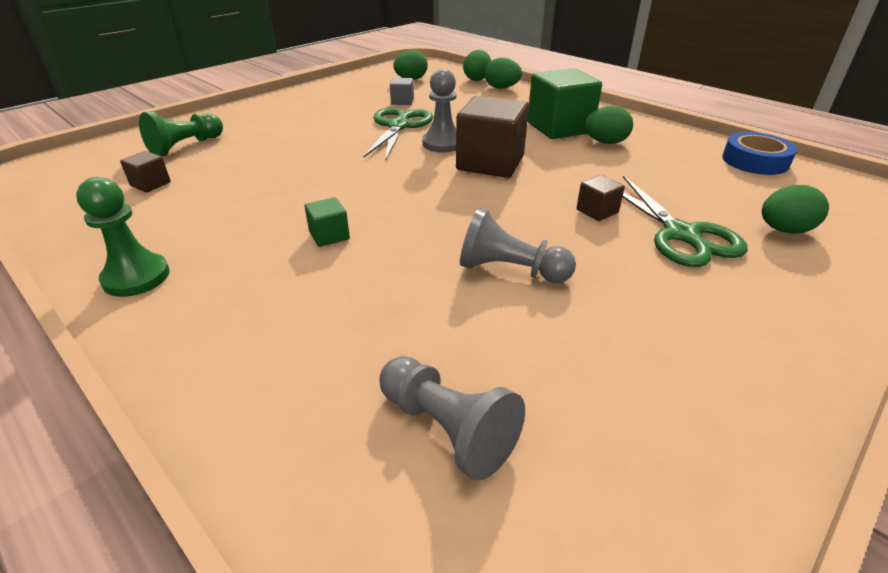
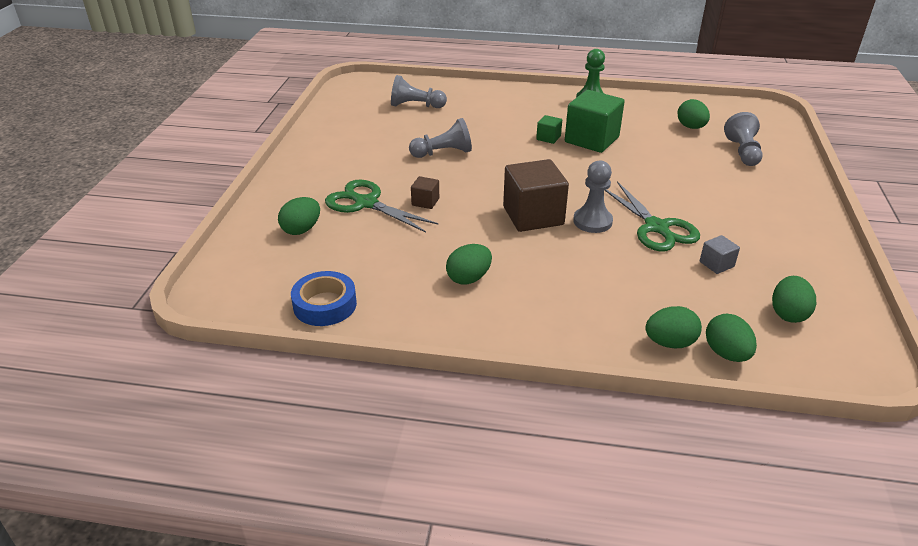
camera: 145 degrees right, 0 degrees up
(150, 184) = (691, 127): brown cube -> green egg
(186, 146) = (742, 152): green pawn -> grey pawn
(559, 128) = (526, 284): green cube -> green cube (591, 140)

